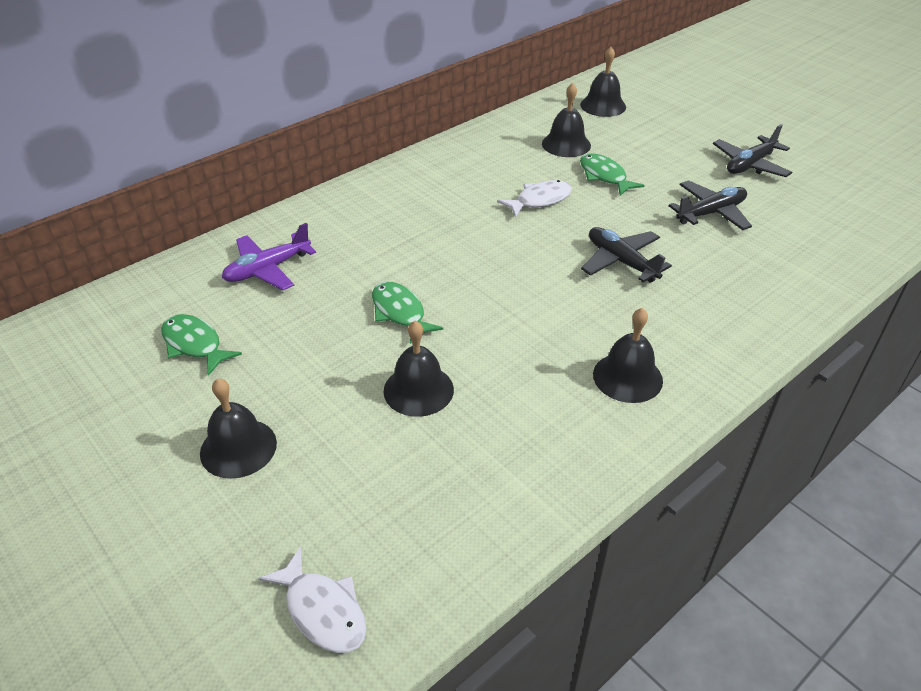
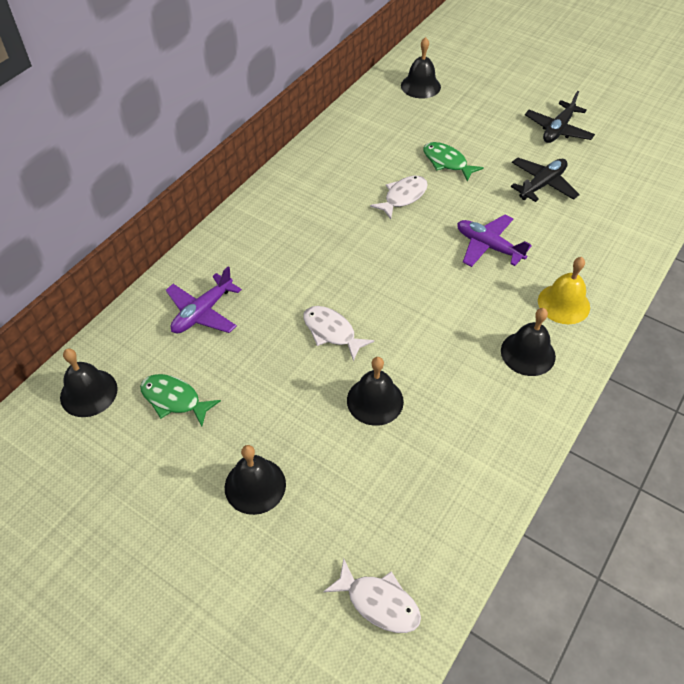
camera: 15 degrees left, 10 degrees up
(400, 313) = (331, 332): green fish -> white fish
(566, 144) = (404, 134): black bell -> black bell (88, 392)
(621, 262) = (488, 246): black plane -> purple plane
(693, 334) = (563, 304): none -> yellow bell

